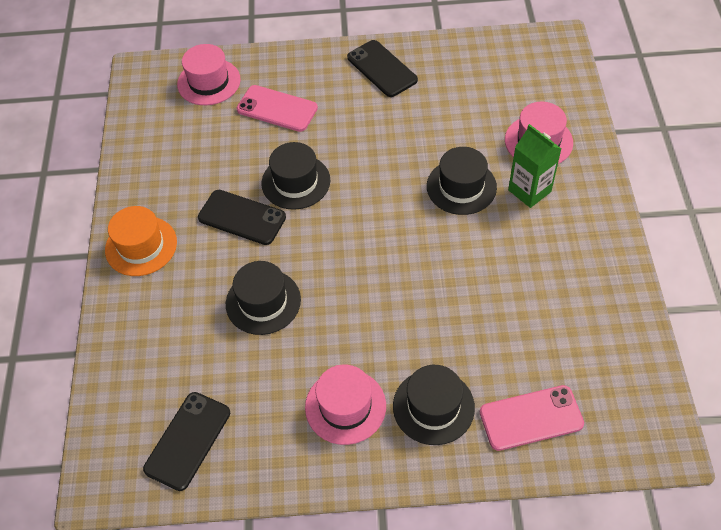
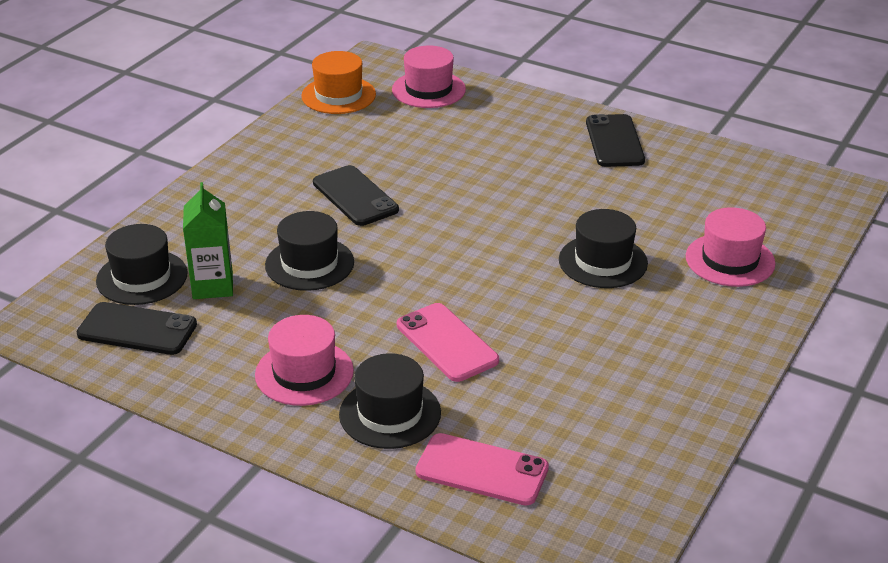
camera: 30 degrees right, 20 degrees down
(141, 246) = (242, 179): orange hat -> orange hat (338, 95)
(188, 441) = (137, 330): black phone -> black phone turned 45 degrees clockwise
(277, 109) = (474, 132): pink phone -> pink phone (447, 343)
(296, 182) = (435, 191): black hat -> black hat (142, 277)
(529, 191) = (676, 294): green carton -> green carton (213, 286)

